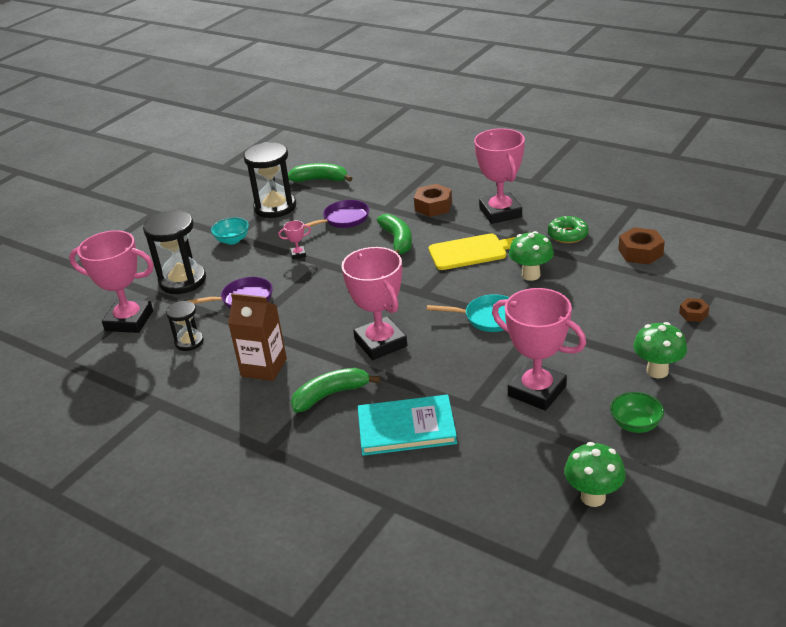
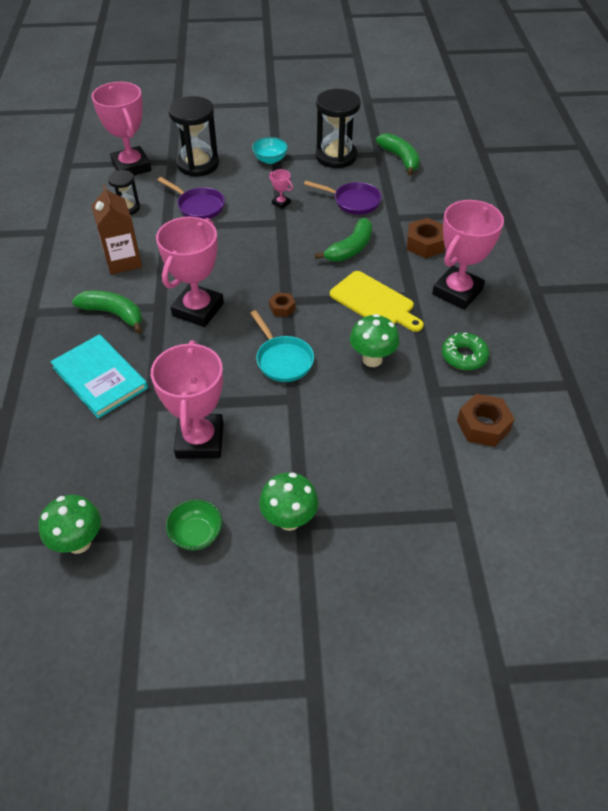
camera: 50 degrees right, 15 degrees up
(693, 314) = (408, 513): brown nut -> brown nut (282, 308)

